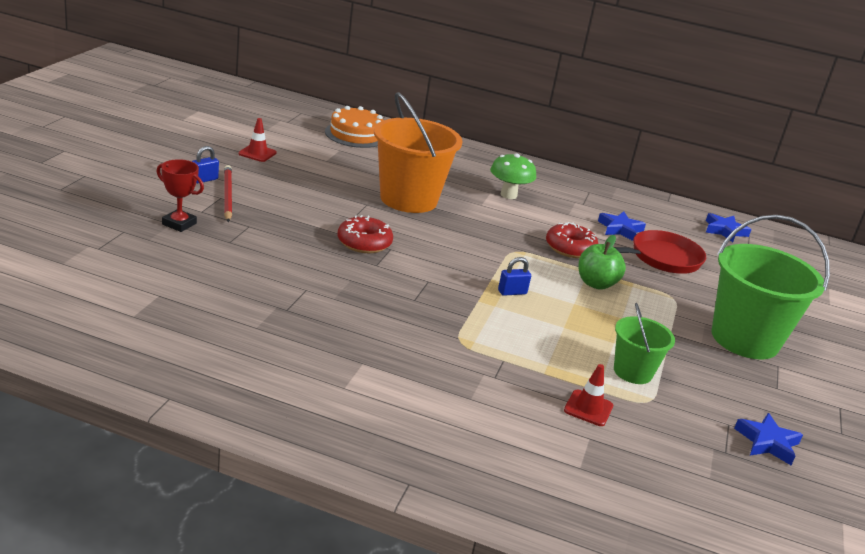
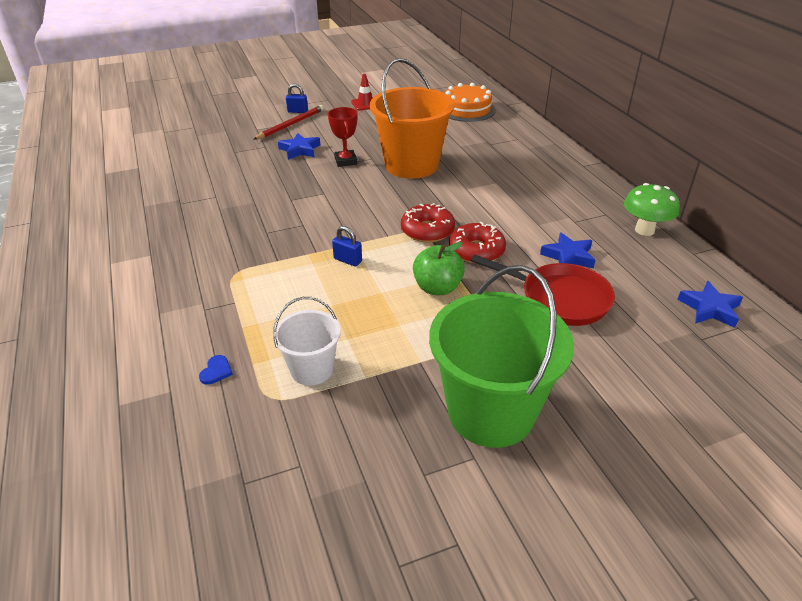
camera: 55 degrees right, 10 degrees up
(179, 224) = (229, 132): red trophy -> red trophy (345, 161)
(364, 243) = (314, 182): red donut -> red donut (427, 230)
(508, 195) = (509, 189): green mushroom -> green mushroom (644, 230)
(588, 408) = (216, 371): red traffic cone -> blue heart
(633, 372) = (312, 369): green bucket -> white bucket
(767, 442) = (298, 508): blue star -> blue star (300, 150)

